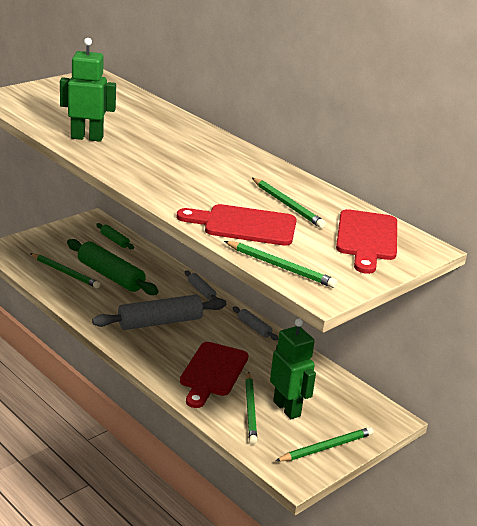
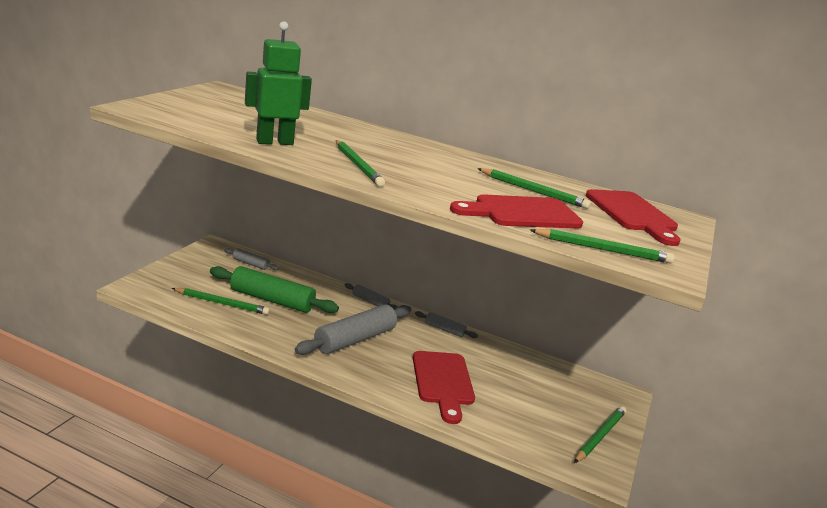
camera: 25 degrees left, 5 degrees down
(114, 240) = (250, 264): green rolling pin -> grey rolling pin
(250, 410) = (506, 413): green pencil -> green pencil (357, 165)
(287, 408) = (536, 404): green robot -> none

